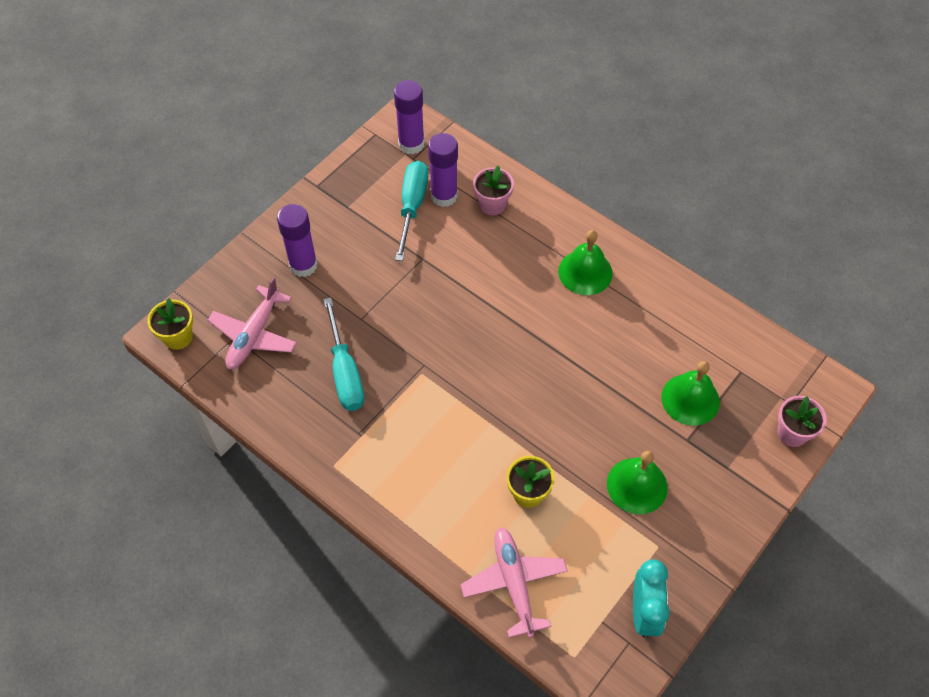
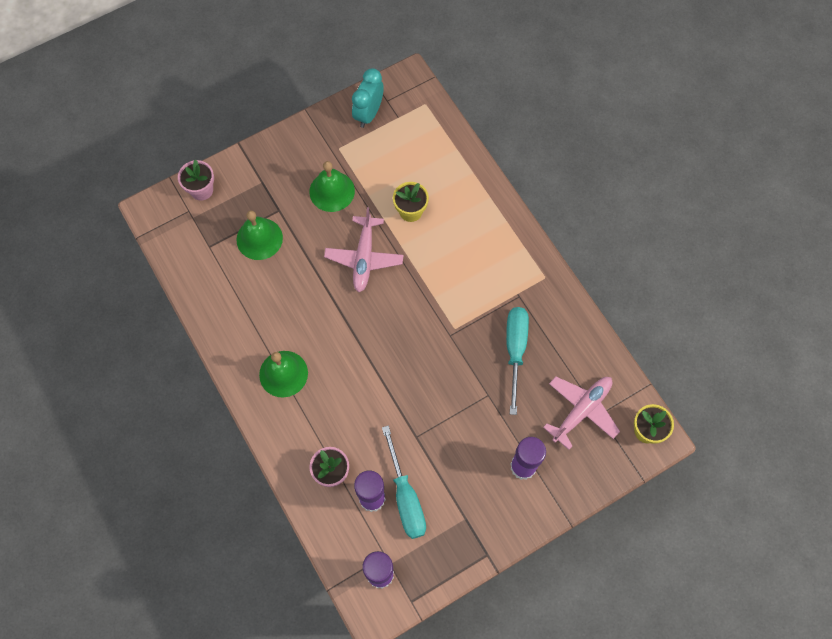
camera: 160 degrees left, 10 degrees up
(412, 206) = (405, 497): turquoise screwdriver -> turquoise screwdriver turned 45 degrees counterclockwise
(514, 583) = (445, 157): pink plane -> pink plane (364, 258)

